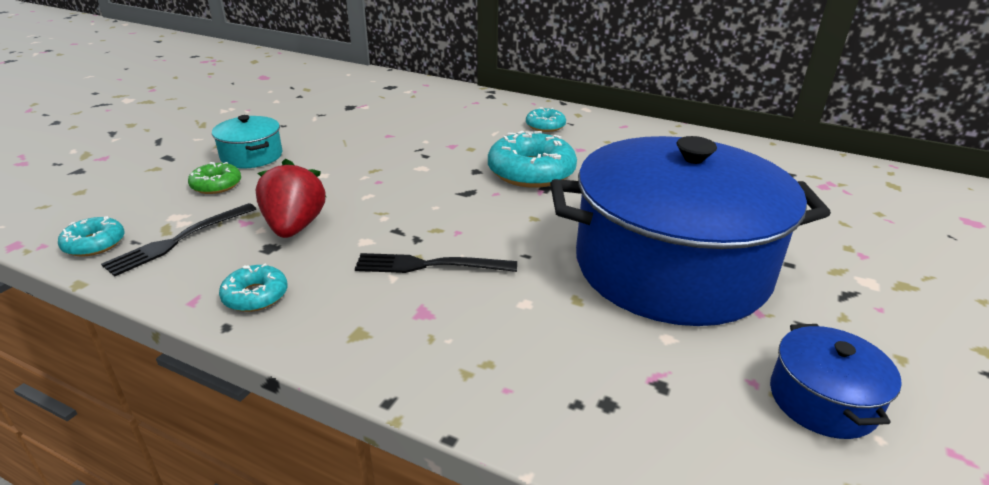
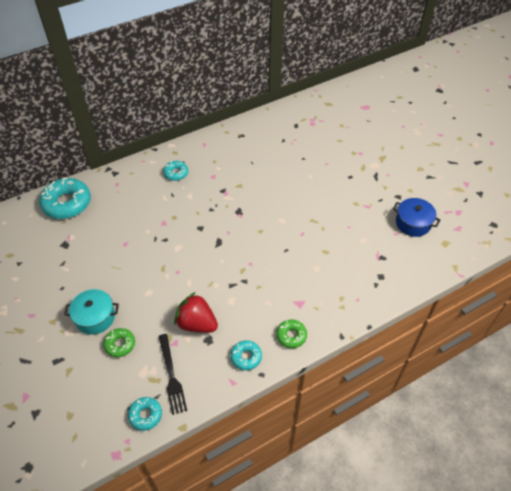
camera: 55 degrees left, 20 degrees up
(338, 330) = (291, 336): none -> green donut
(429, 265) = (269, 286): black fork -> none
(531, 172) = (219, 208): turquoise donut -> turquoise donut (67, 203)
(671, 267) = (327, 211): blue pot -> none

